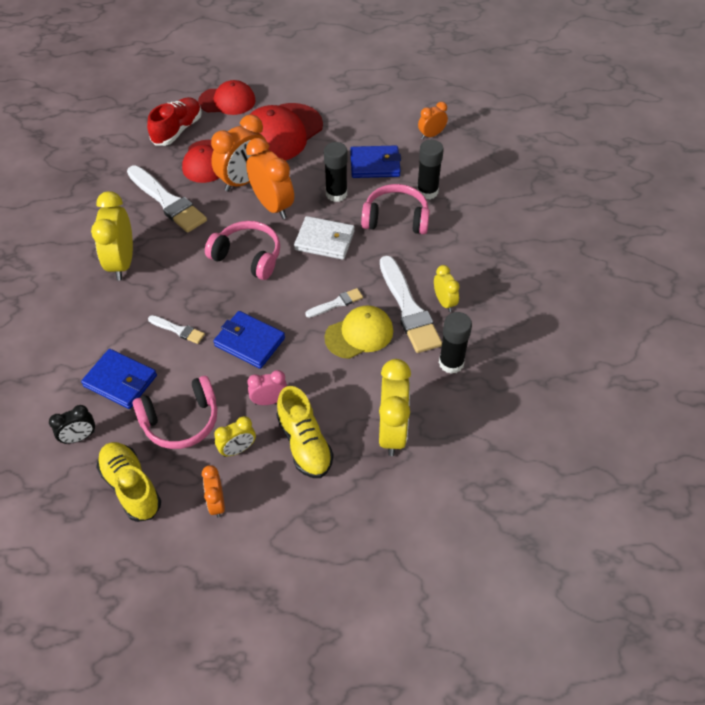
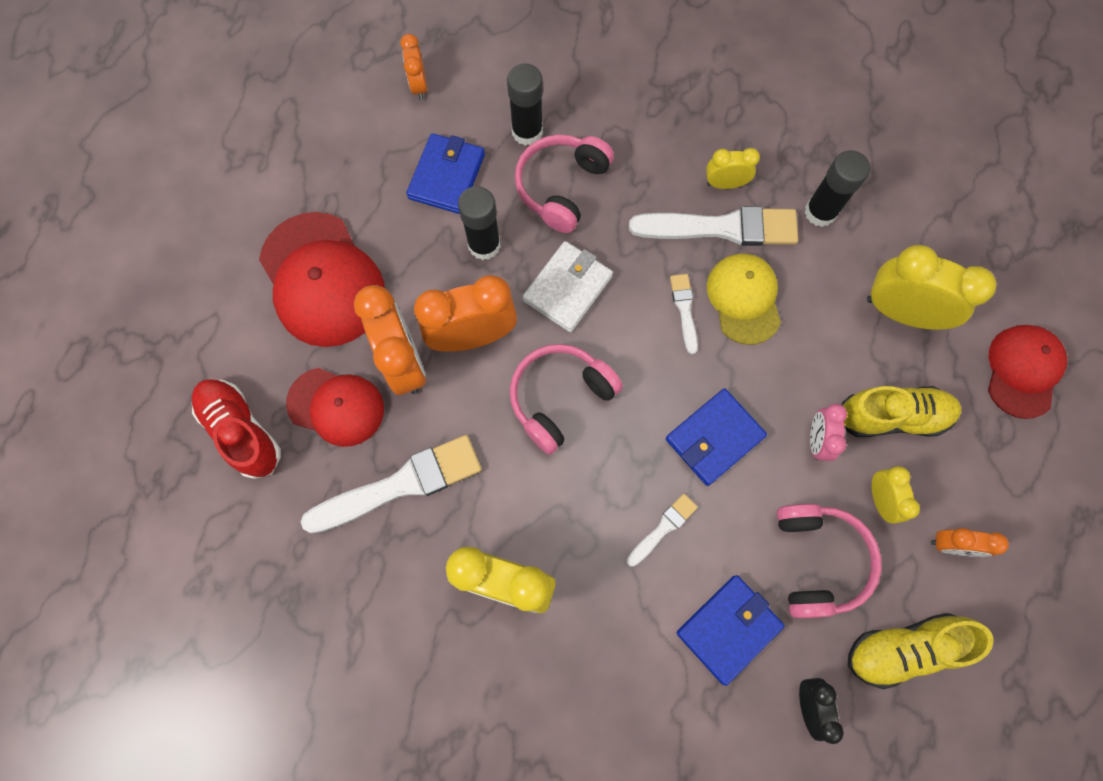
camera: 70 degrees left, 20 degrees up
(227, 101) = (207, 336): red cap -> red cap (1022, 371)

